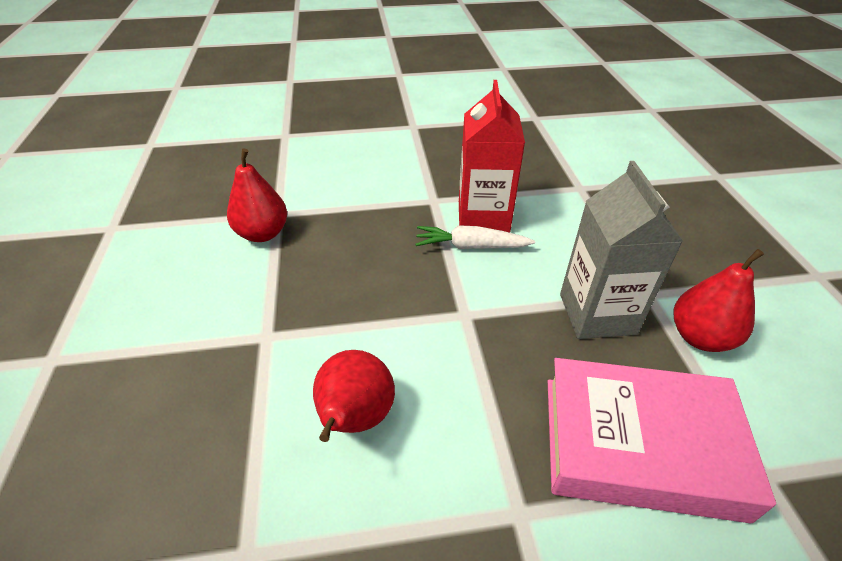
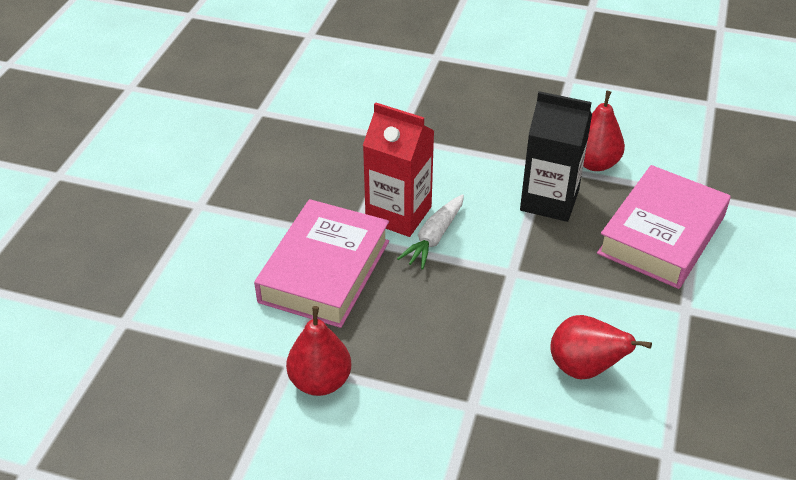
camera: 65 degrees left, 0 degrees up
(385, 199) = (324, 271): none -> pink book
(597, 314) = (549, 200): grey carton -> black carton

